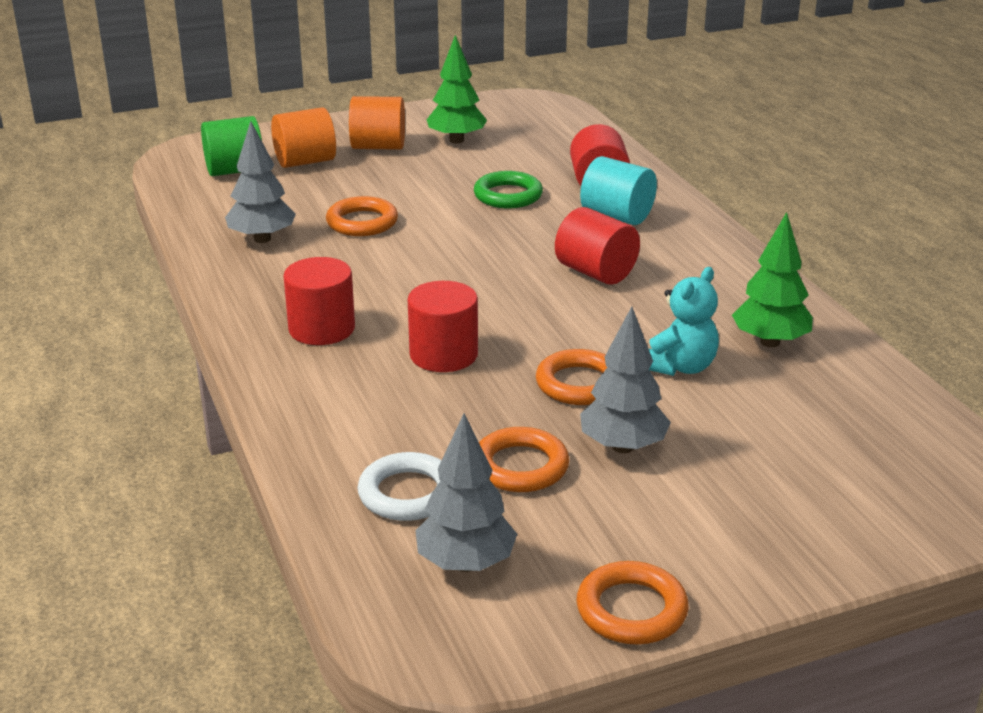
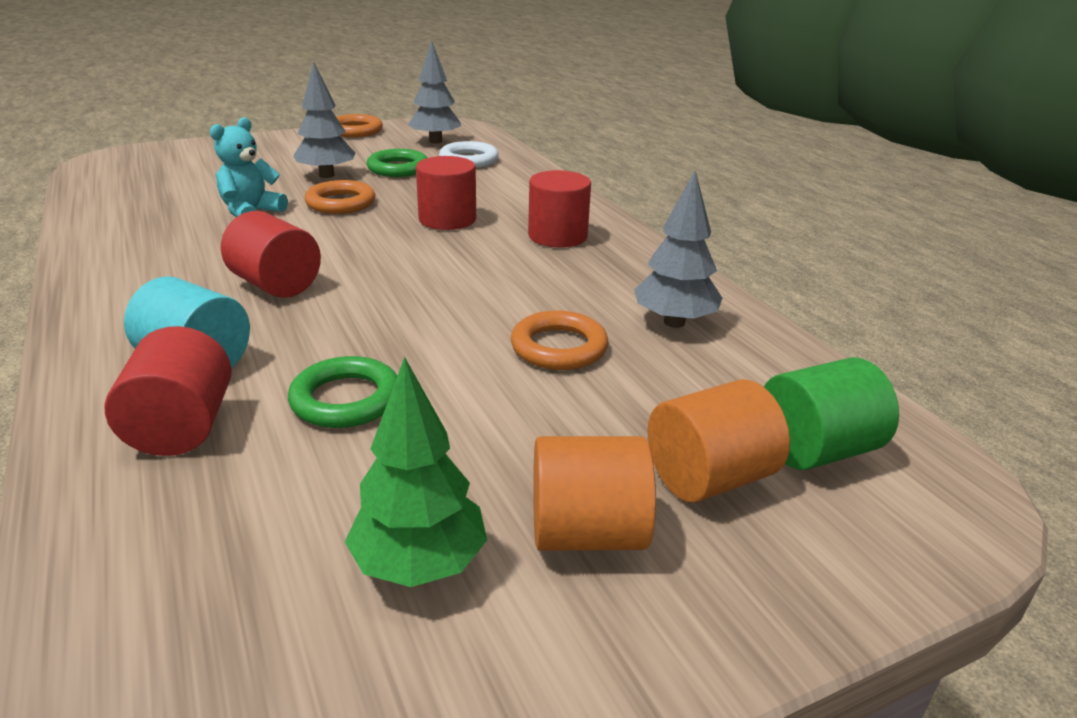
camera: 175 degrees right, 0 degrees up
(520, 466) = (398, 168): orange ring -> green ring
(769, 342) = (154, 227): green tree -> none

